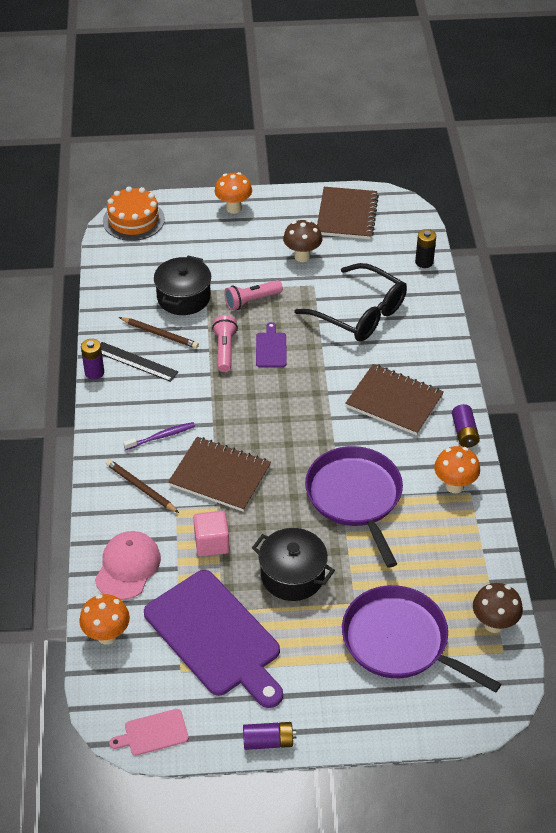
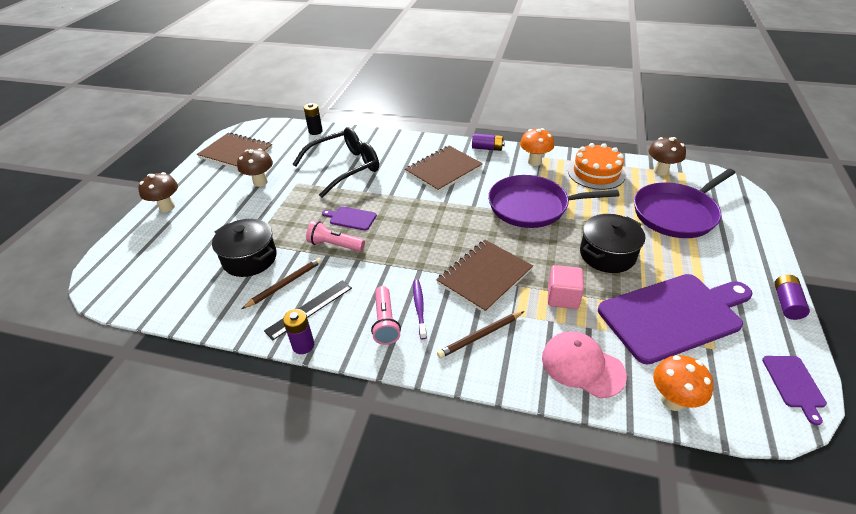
camera: 70 degrees left, 5 degrees down
(133, 220) = (112, 274): orange cake -> orange cake (596, 173)
(153, 733) = (794, 384): pink cutting board -> purple cutting board
(233, 208) = (167, 207): orange mushroom -> brown mushroom
(251, 301) = (288, 218): pink flashlight -> pink flashlight (385, 322)

